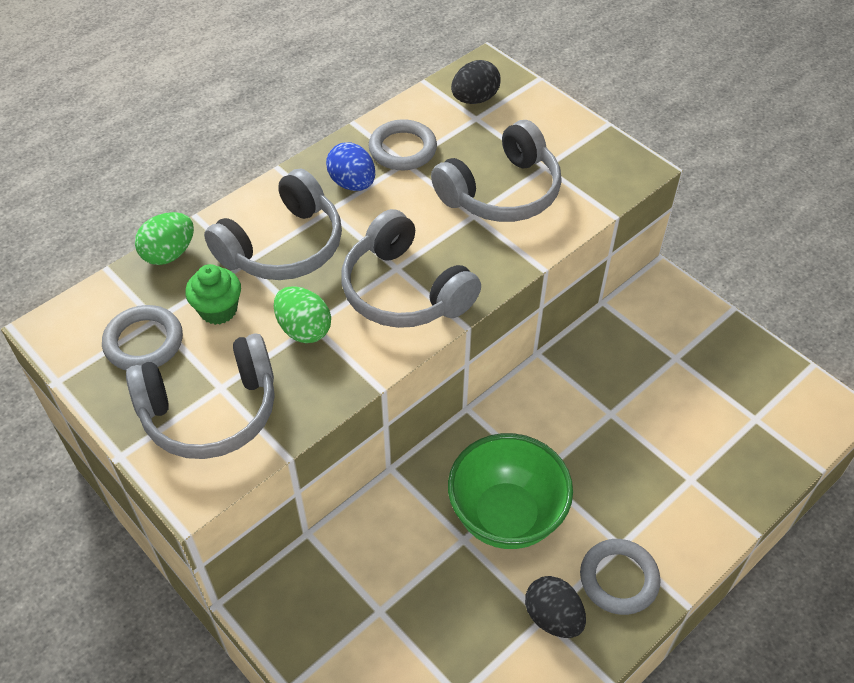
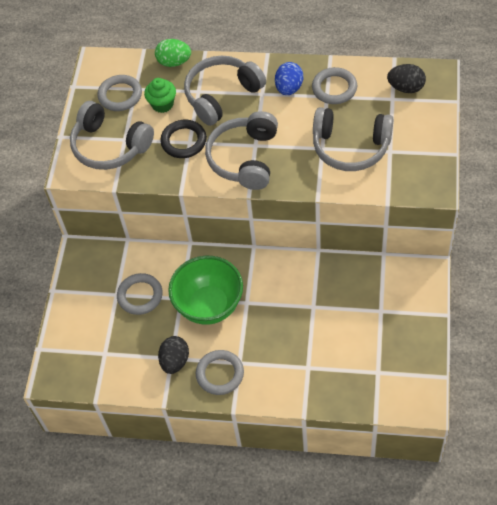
camera: 55 degrees right, 5 degrees up
(283, 246) = (222, 95): grey headphones -> grey headphones turned 135 degrees clockwise
(304, 329) = (184, 141): green egg -> black ring
(411, 583) = (140, 296): none -> grey ring

